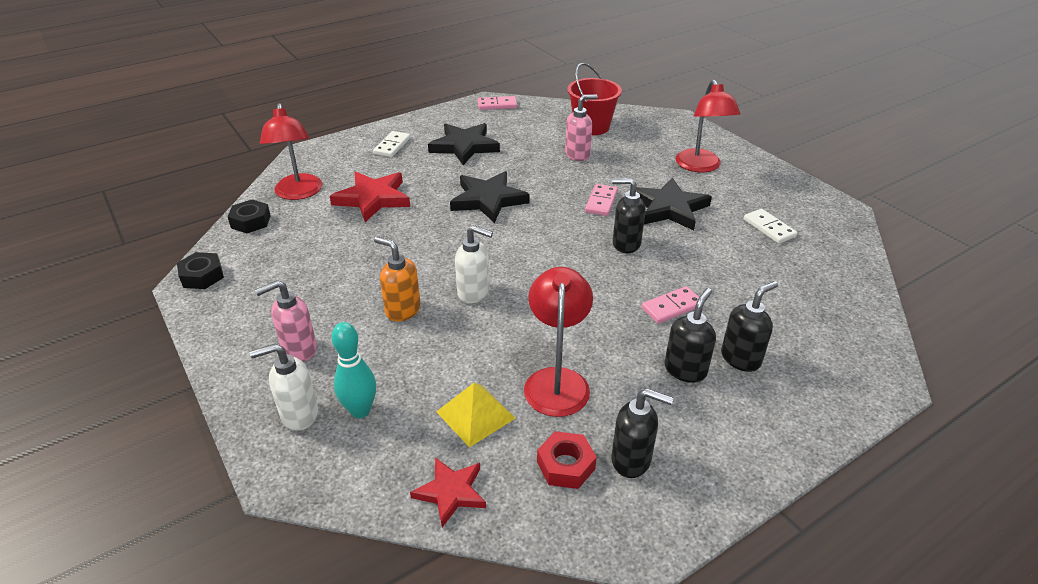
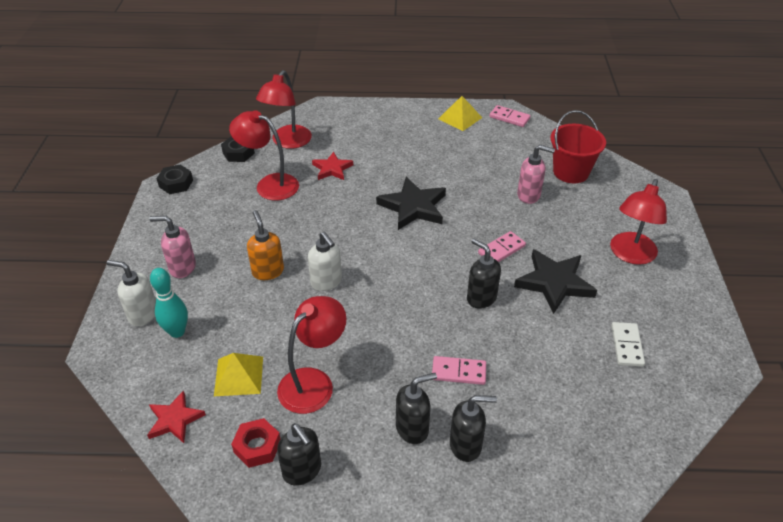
camera: 35 degrees right, 5 degrees up
(319, 236) = (269, 184): none -> red lamp
(373, 199) = (332, 169): red star -> red star, size x0.61
(392, 146) = (388, 126): white domino -> none
(453, 118) = (460, 118): none -> yellow pyramid
(464, 146) = (443, 149): black star -> none

